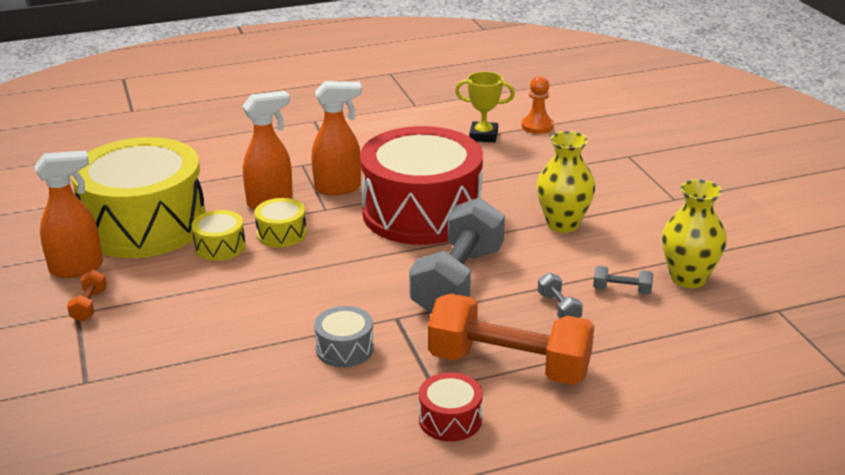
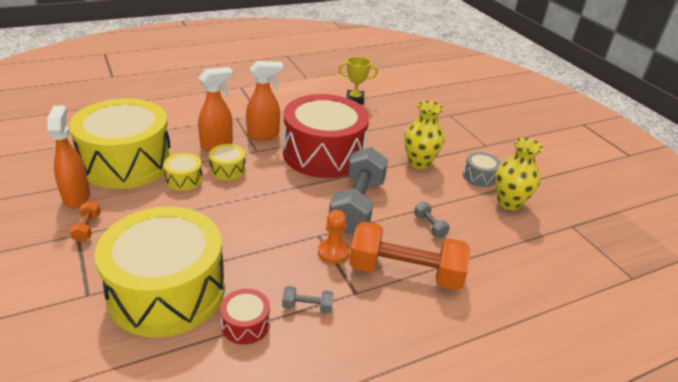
camera: 10 degrees left, 5 degrees up
(77, 268) = (77, 197): orange spray bottle -> orange spray bottle turned 75 degrees counterclockwise
(185, 380) = (167, 291): none -> yellow drum
(344, 349) = (285, 261): grey drum -> grey drum (479, 176)
(450, 419) = (371, 320): red drum -> red drum (245, 324)
(537, 126) = (388, 93): orange pawn -> orange pawn (333, 252)
(621, 290) = (468, 212): grey dumbbell -> grey dumbbell (307, 306)

